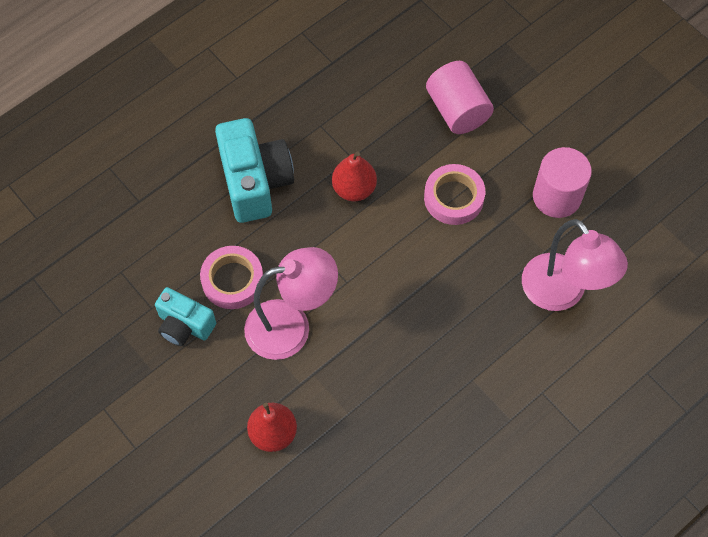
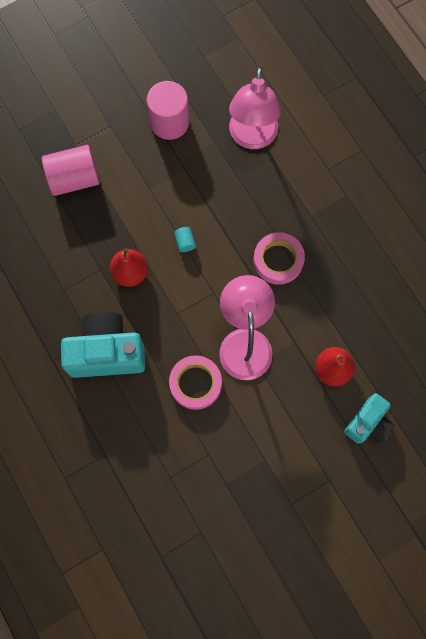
camera: 80 degrees left, 10 degrees up
(185, 325) = (229, 428): turquoise camera -> turquoise camera (368, 423)
(404, 240) = (185, 242): none -> turquoise cylinder
(453, 198) = (155, 198): pink tape -> pink tape (278, 260)
(562, 293) = (252, 137): pink lamp -> pink lamp turned 120 degrees clockwise

